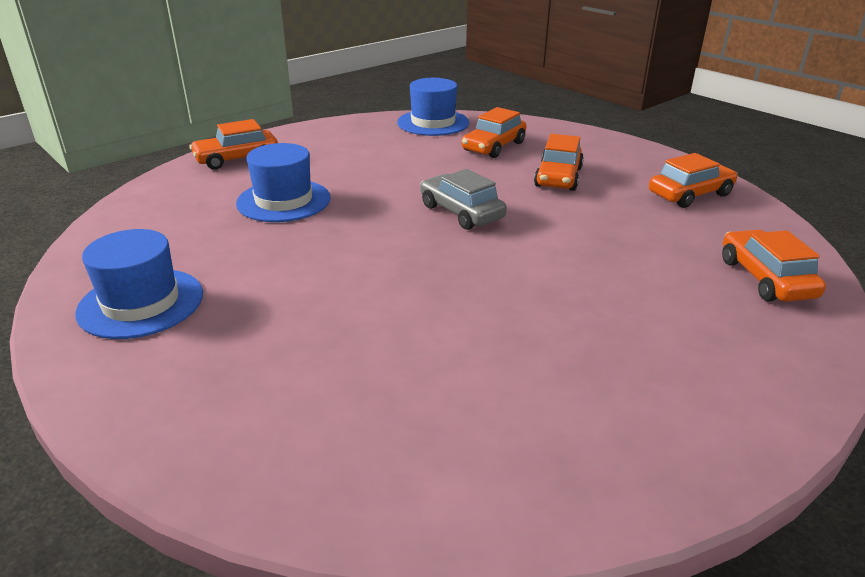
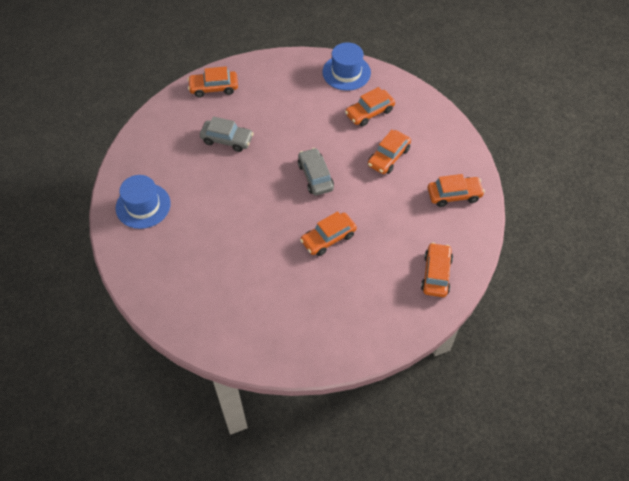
camera: 20 degrees right, 25 degrees up
(283, 201) = (227, 139): blue hat -> grey car
(541, 274) = (328, 238): none -> orange car

